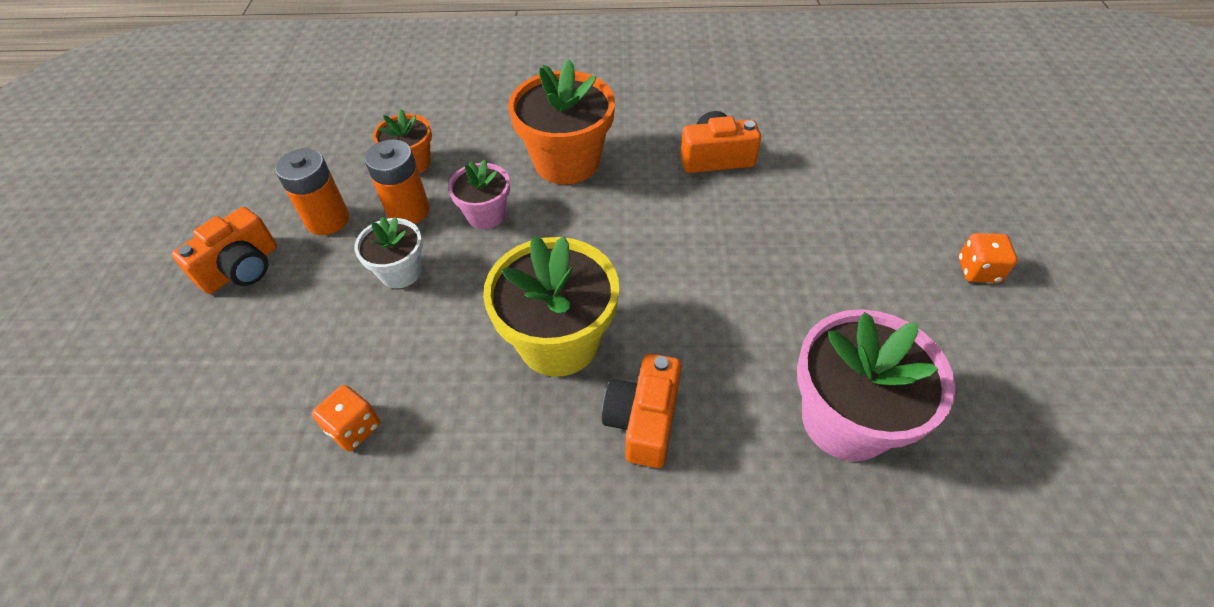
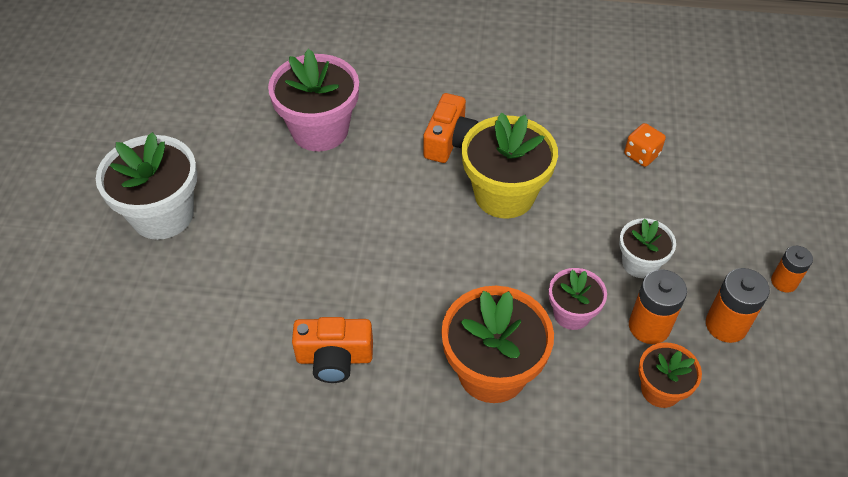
camera: 175 degrees left, 0 degrees up
(241, 268) = (784, 282): orange camera -> orange battery
(978, 270) = (162, 215): orange dice -> white flower pot

